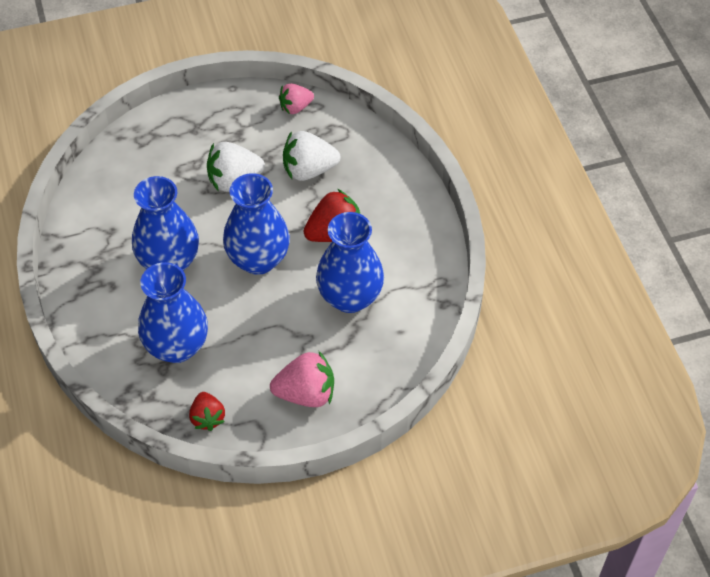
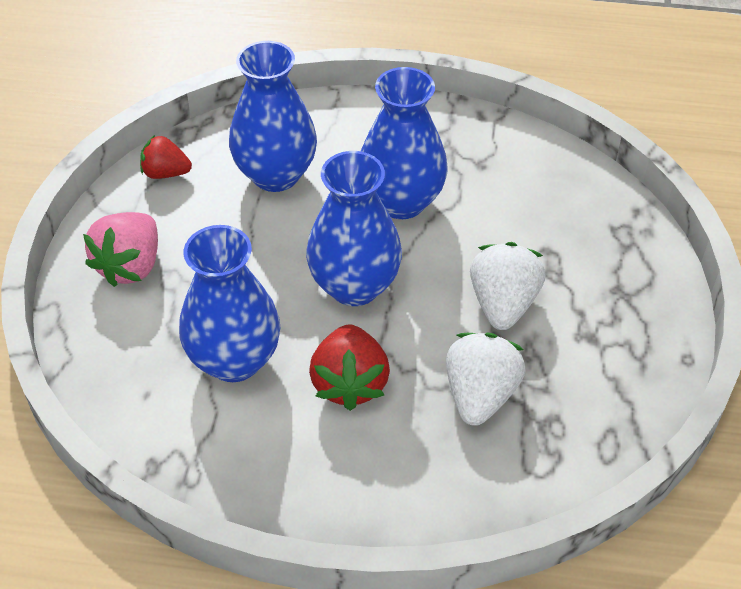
camera: 115 degrees right, 5 degrees down
(295, 107) = (615, 424): pink strawberry -> none

